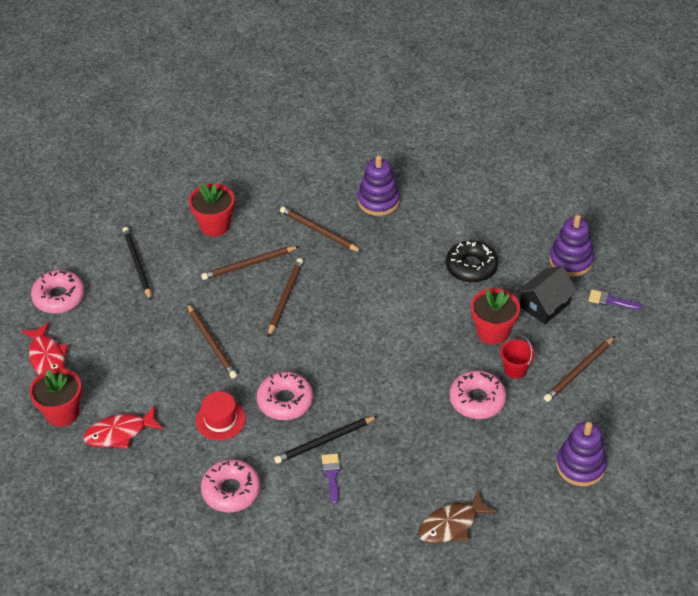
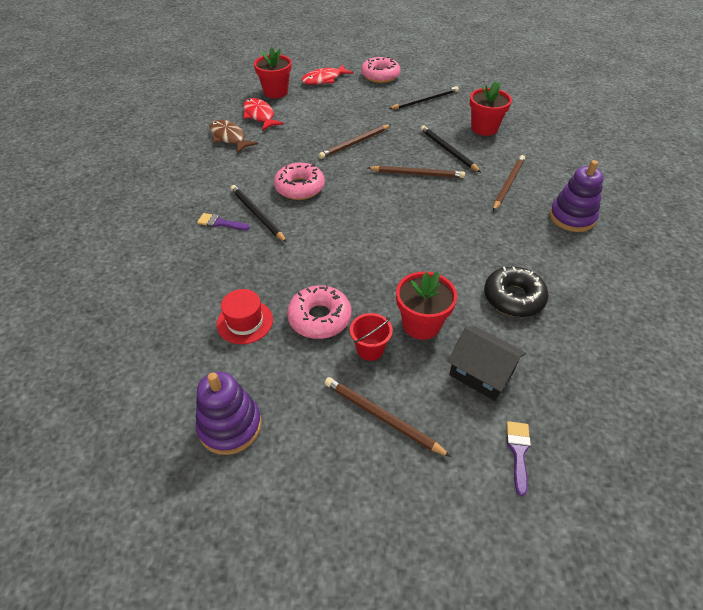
camera: 80 degrees right, 0 degrees up
(220, 420) = (276, 157): red hat -> red hat (245, 322)
(231, 491) = (205, 171): pink donut -> none
(249, 264) = (448, 150): brown pencil -> black pencil
(332, 475) = (220, 223): purple brush -> purple brush turned 150 degrees counterclockwise
(451, 525) = (156, 310): brown fish -> brown fish (229, 138)
(570, 260) = (572, 398): purple stacking toy -> none

